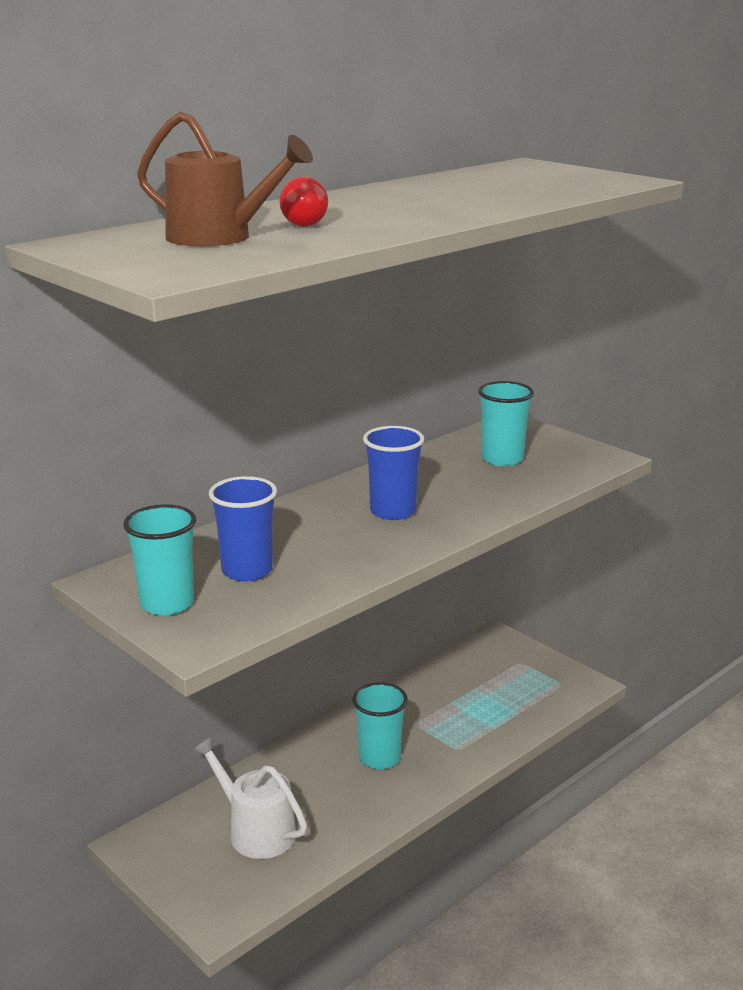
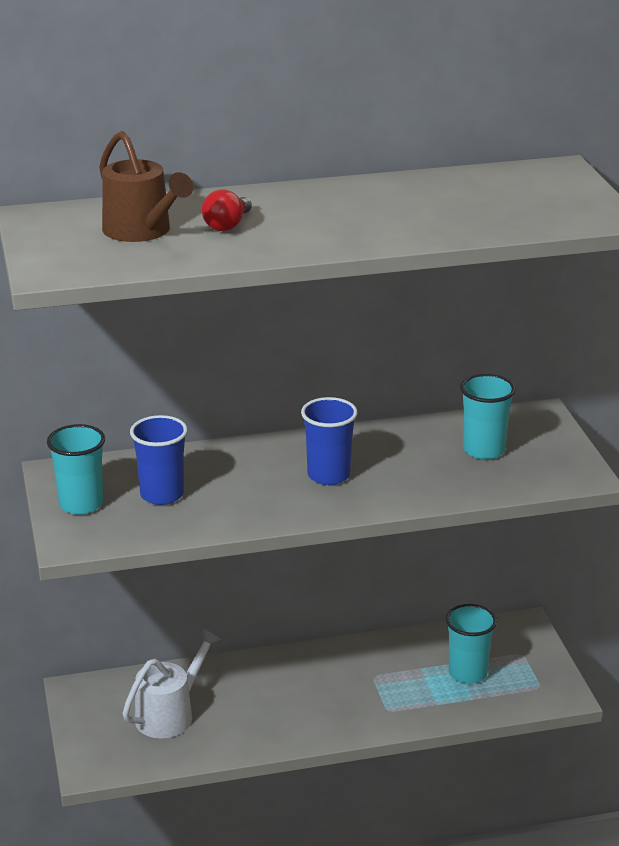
camera: 30 degrees right, 5 degrees up
(256, 830) = (169, 714): white watering can -> white watering can turned 60 degrees clockwise
(379, 758) = (315, 693): turquoise cup -> turquoise cup (468, 673)

